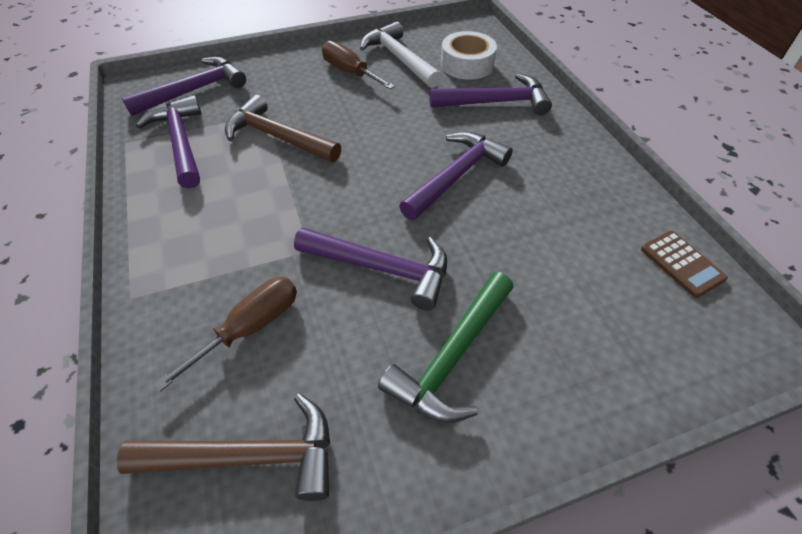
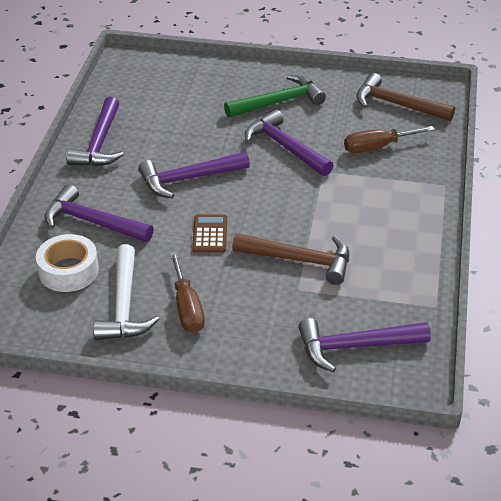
camera: 150 degrees left, 10 degrees down
(181, 142) = (385, 287): purple hammer -> purple hammer (100, 143)
(278, 137) = (299, 260): brown hammer -> brown hammer turned 45 degrees counterclockwise
(682, 264) = (116, 91): brown calculator -> brown calculator (210, 234)

